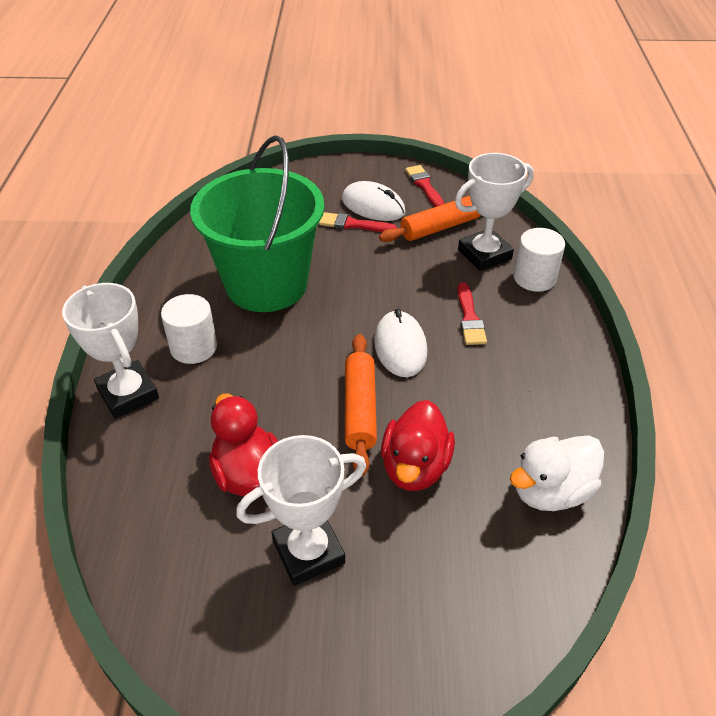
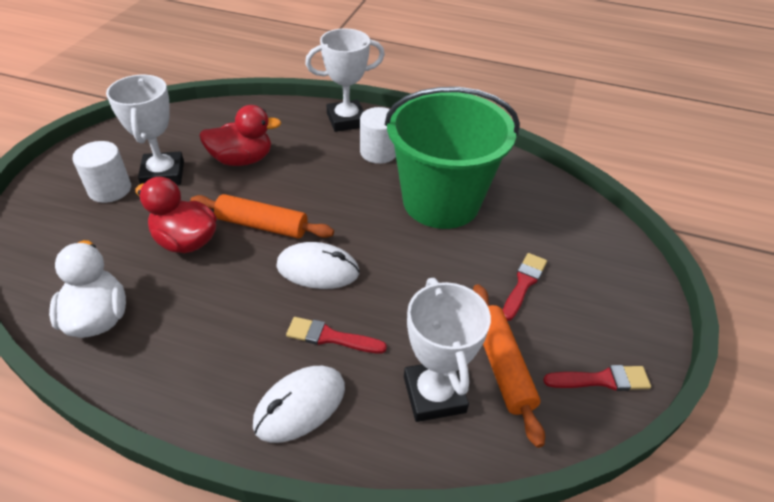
camera: 105 degrees right, 0 degrees up
(373, 206) = (559, 311): white mouse -> white mouse (300, 405)
(534, 278) = (371, 433): white cylinder -> white cylinder (110, 189)

